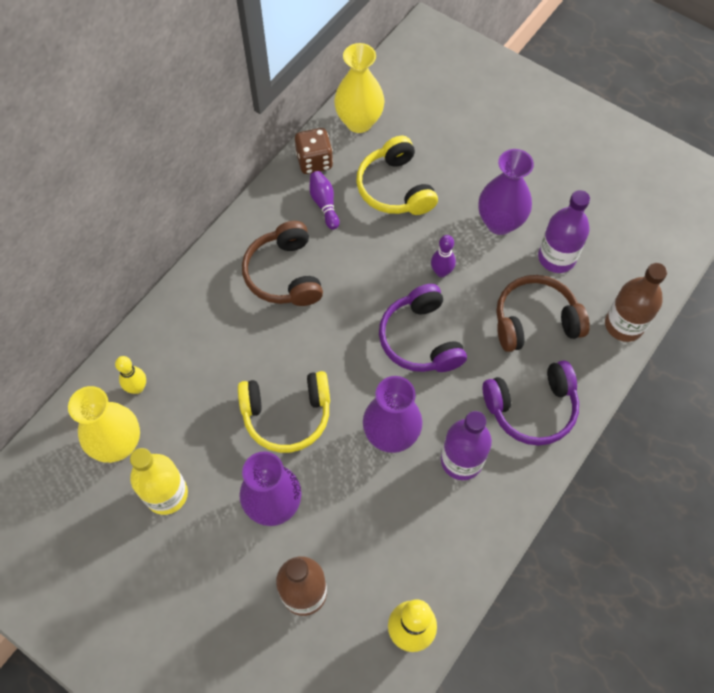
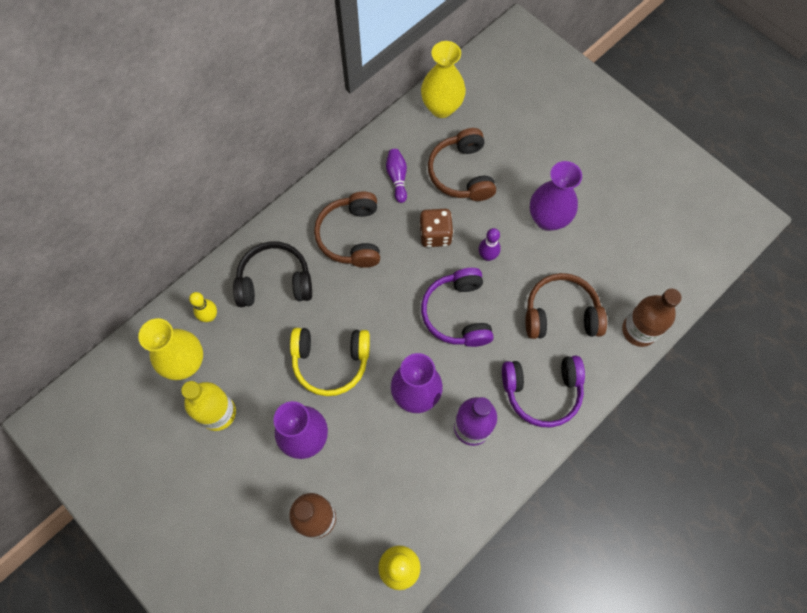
camera: 10 degrees right, 5 degrees up
(206, 337) = (275, 282): none -> black headphones
(314, 161) = (396, 138): brown dice -> brown dice (435, 235)
(395, 188) = (462, 173): yellow headphones -> brown headphones
(556, 257) = (591, 259): purple bottle -> none

